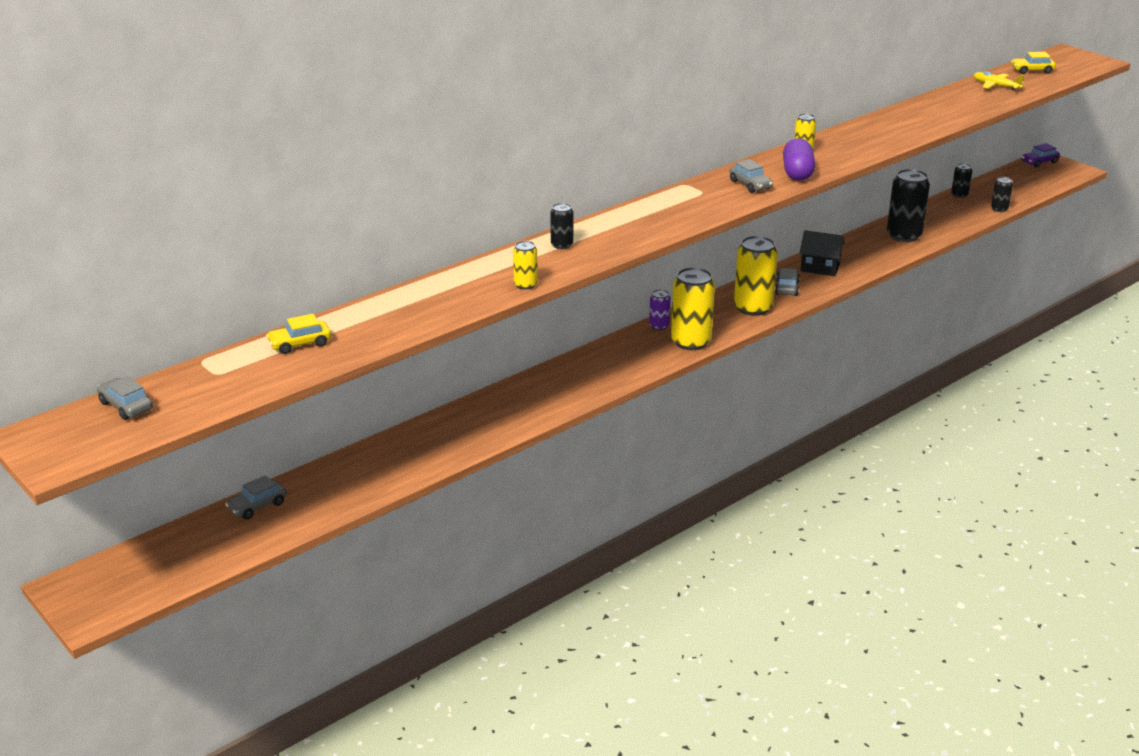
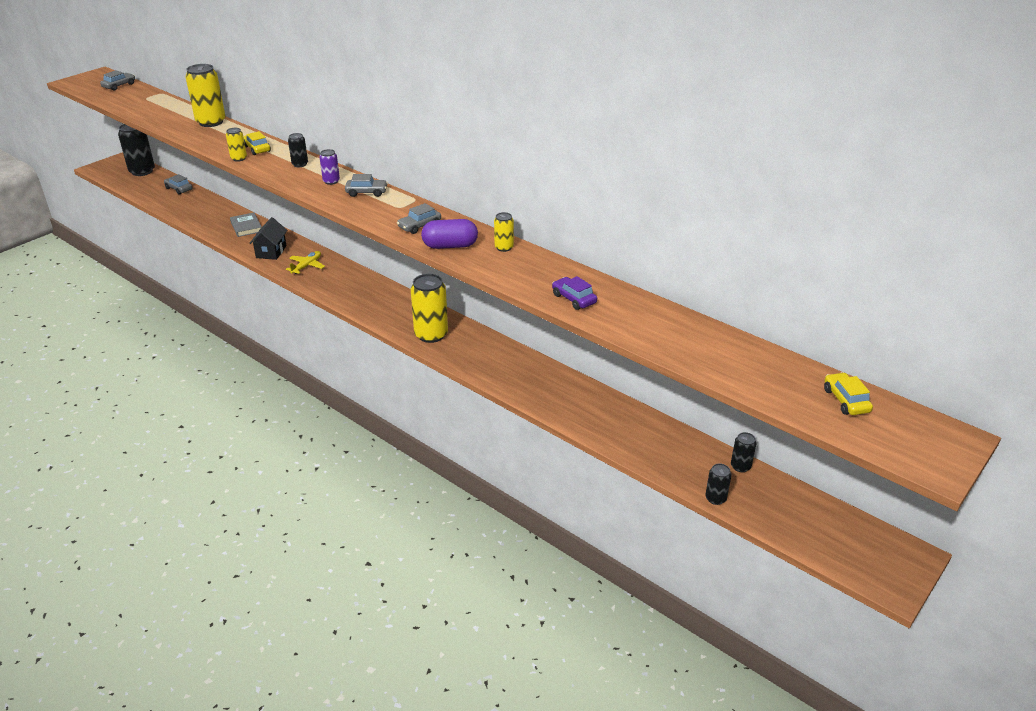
camera: 80 degrees right, 5 degrees up
(300, 344) = (174, 111): yellow car -> yellow car (257, 149)
(435, 433) = (246, 227): none -> grey book
(659, 326) = (393, 293): purple can -> purple can (331, 181)
(691, 342) = (369, 308): yellow can -> yellow can (211, 122)
(787, 288) = (472, 351): grey car -> grey car (366, 192)
(820, 268) = (518, 368): black house -> black house (271, 252)
(904, 236) = (610, 421): black can -> black can (142, 171)
(996, 86) = (763, 367): yellow plane -> yellow plane (307, 266)
(1039, 162) = (896, 547): purple car -> purple car (574, 299)

